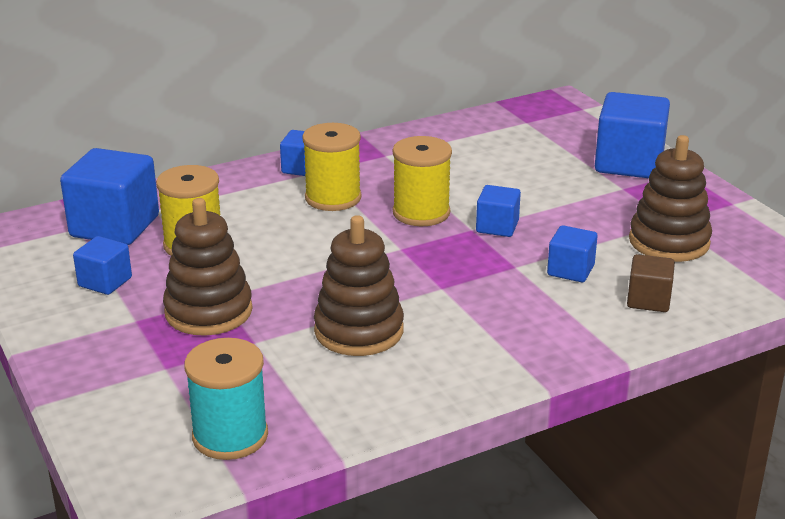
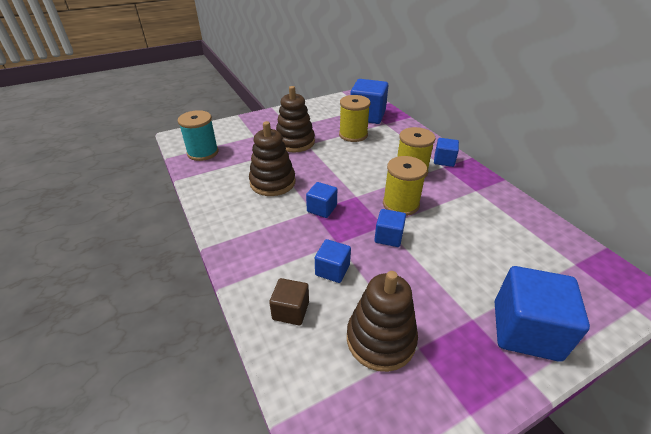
camera: 90 degrees right, 10 degrees up
(105, 282) = (320, 118): blue cube -> blue cube (322, 209)

